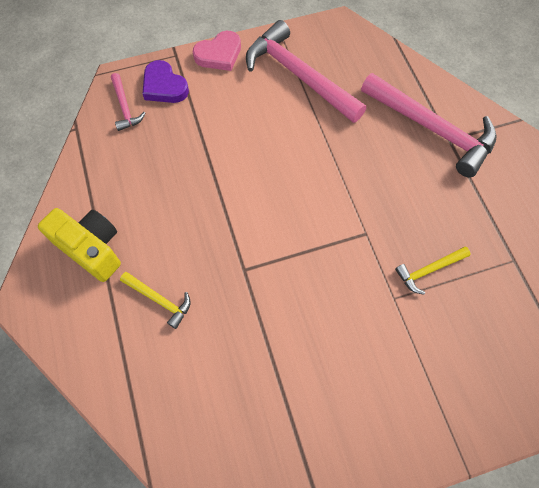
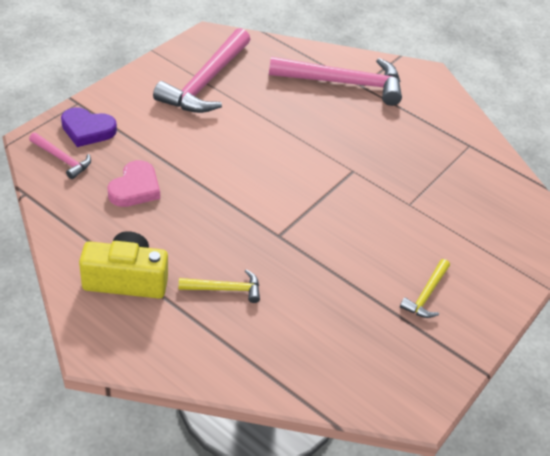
camera: 40 degrees left, 20 degrees down
(219, 54) = (120, 89): pink heart -> pink heart (135, 188)
(299, 75) = (206, 82): pink hammer -> pink hammer turned 75 degrees counterclockwise
(428, 270) = (418, 176): yellow hammer -> yellow hammer (426, 294)

